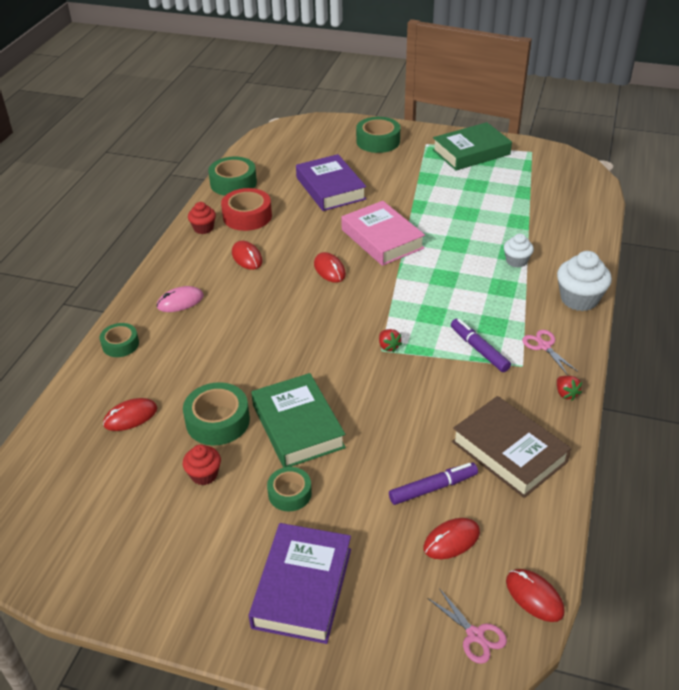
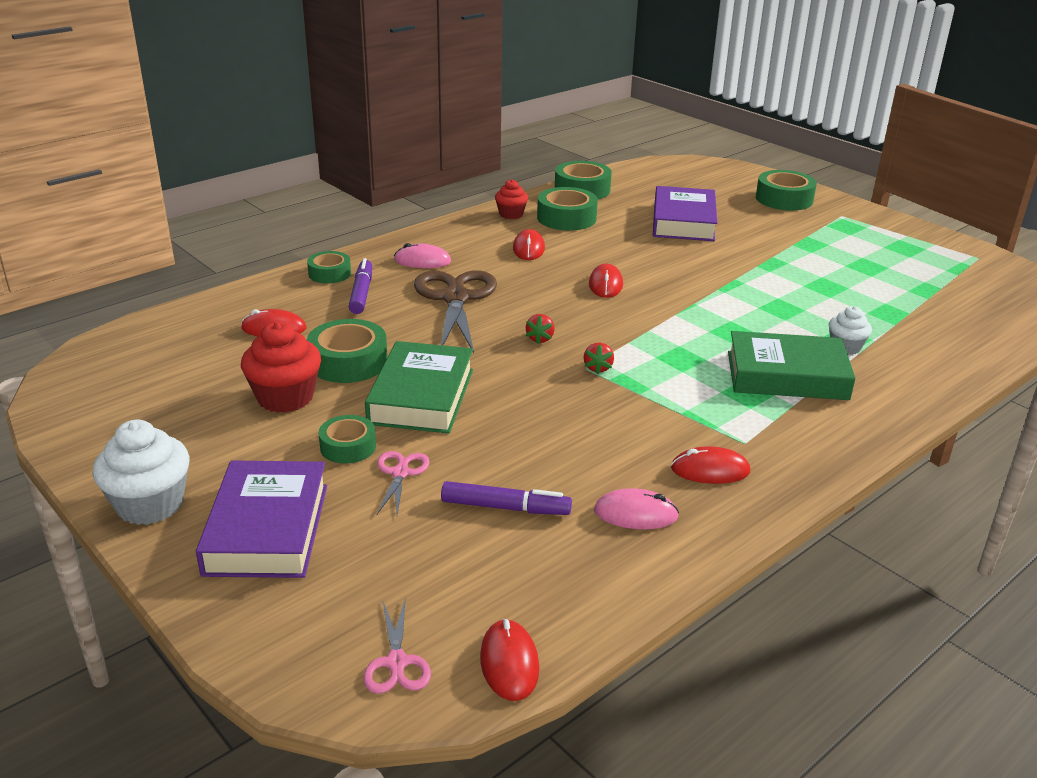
camera: 30 degrees right, 10 degrees down
(204, 474) = (285, 397): red cupcake -> red cupcake, size x1.68
(238, 327) = (455, 298): none -> brown scissors
(247, 216) = (566, 218): red tape -> green tape
(302, 587) = (267, 528): purple book -> purple book turned 45 degrees counterclockwise
(382, 239) = (695, 278): pink book -> none
(451, 540) = (472, 563): red mouse -> red mouse (710, 470)
(471, 152) = (893, 237): green book -> green book (787, 375)
(479, 349) = (704, 408): purple marker -> purple marker (362, 293)
(509, 452) = (635, 513): brown book -> pink mouse
(544, 346) = (794, 435): pink scissors -> pink scissors (400, 473)
(566, 394) = (774, 490): red strawberry -> red strawberry (540, 339)
(579, 299) = (894, 409): white cupcake -> white cupcake (150, 504)

